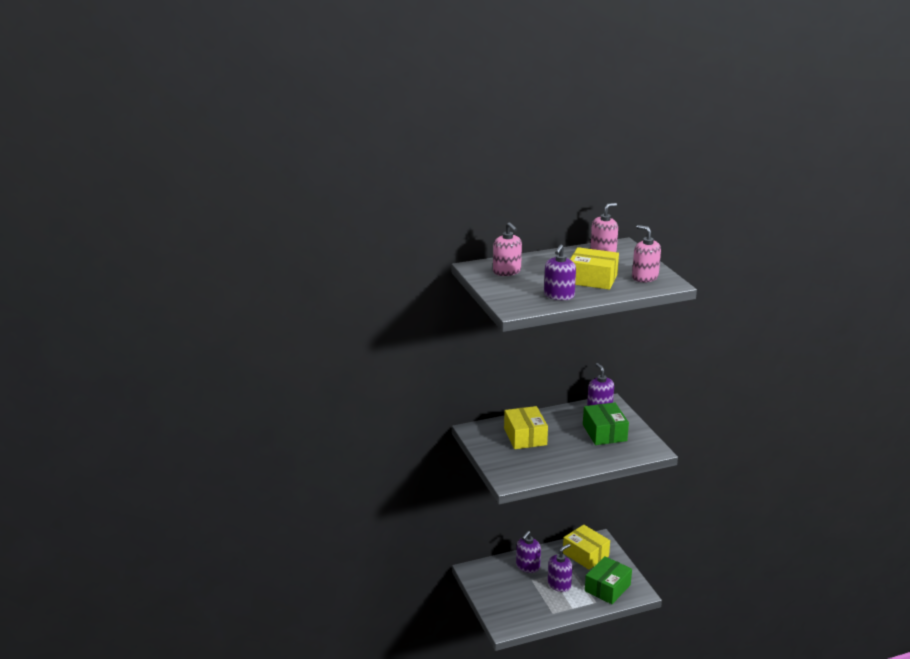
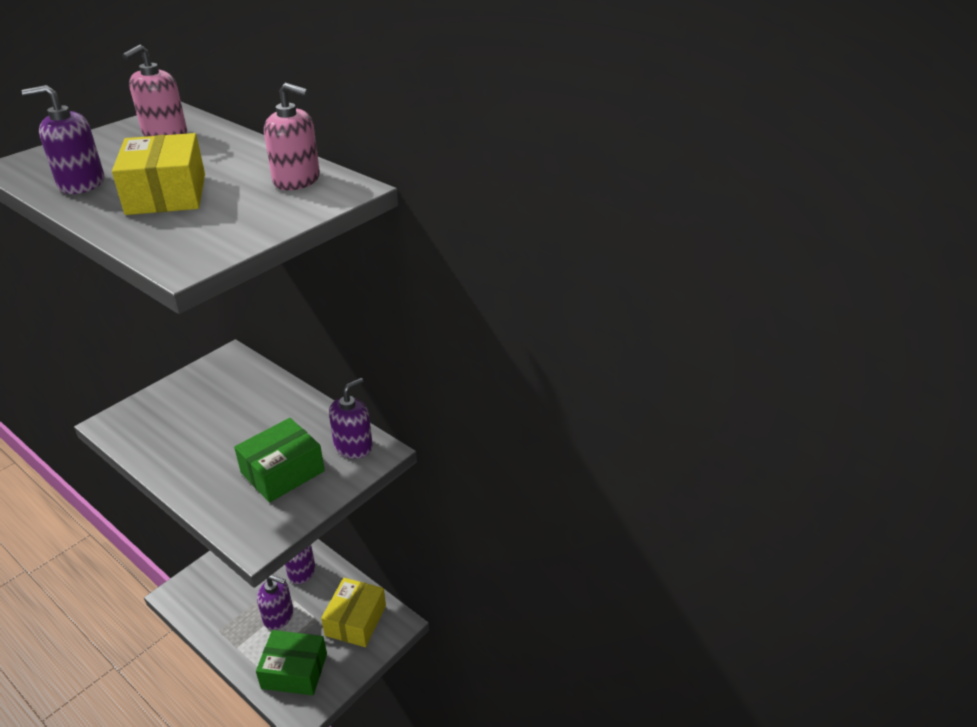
camera: 60 degrees right, 10 degrees up
(525, 436) = (233, 402): yellow box -> none
(644, 277) = (200, 233): pink soap dispenser -> none

